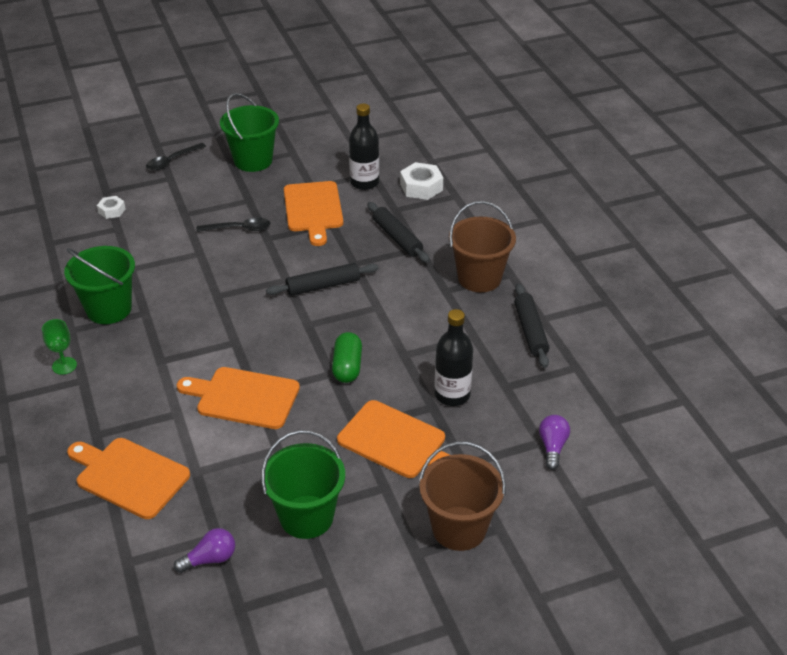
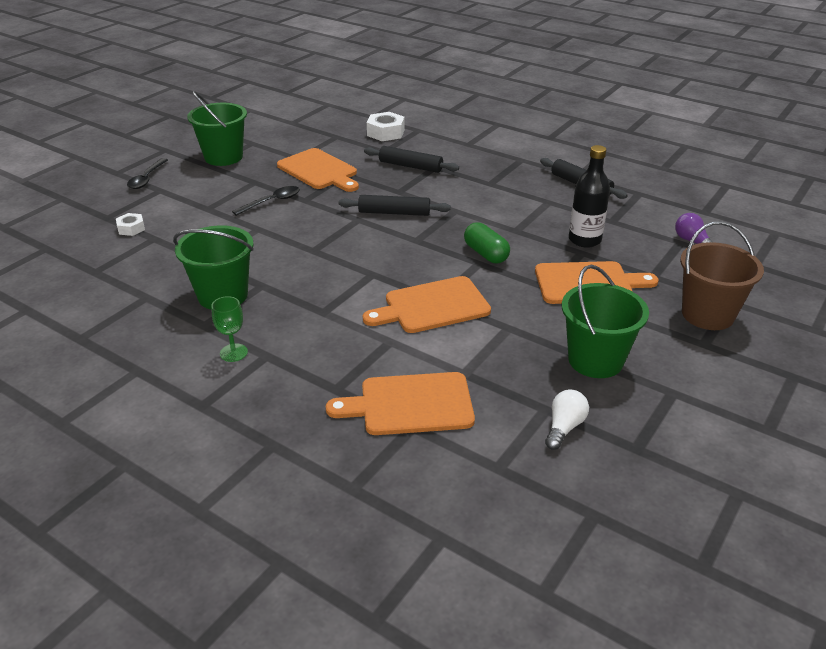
camera: 35 degrees left, 5 degrees down
(210, 559) = (564, 427): purple light bulb -> white light bulb
(323, 286) = (394, 213): black rolling pin -> black rolling pin turned 60 degrees clockwise
(364, 182) = (338, 143): black bottle -> none
(479, 278) = (503, 168): brown bucket -> none

